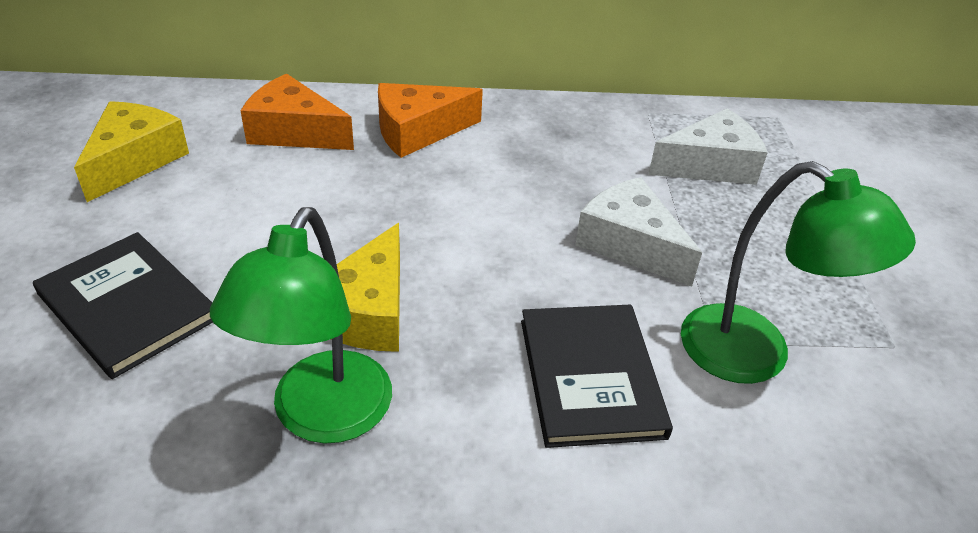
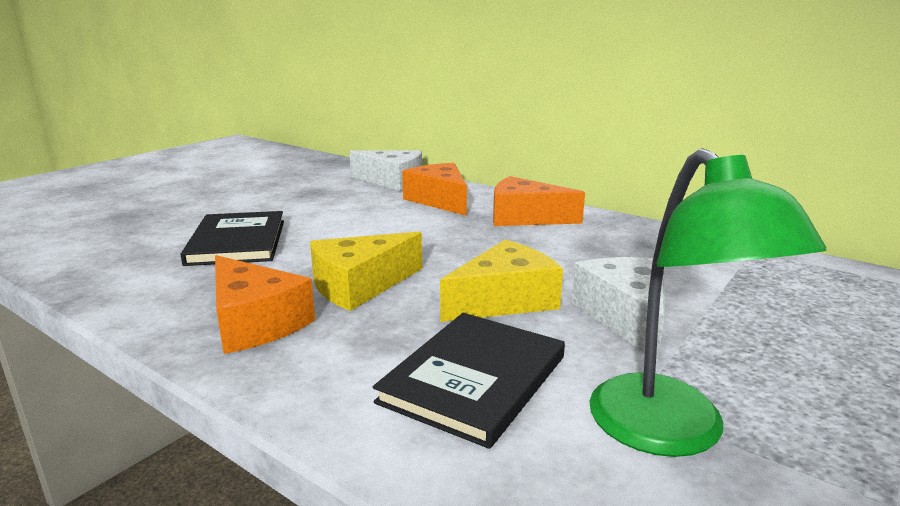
camera: 40 degrees right, 20 degrees down
(134, 160) = (332, 192): yellow cheese -> yellow cheese (504, 300)
(322, 417) = (255, 322): green lamp -> orange cheese
(710, 165) = (784, 295): white cheese -> white cheese (392, 181)

